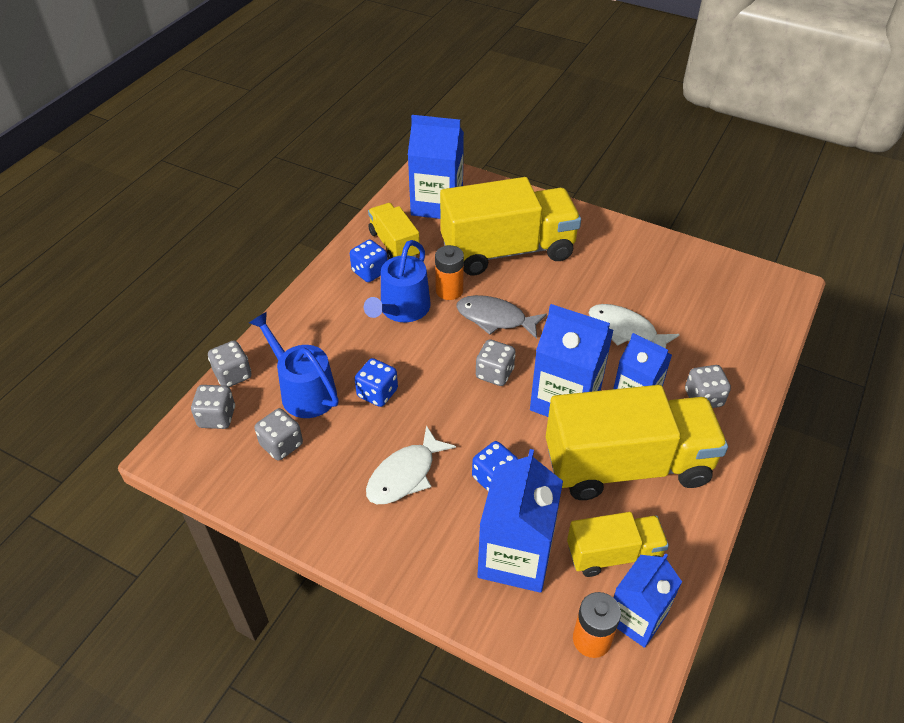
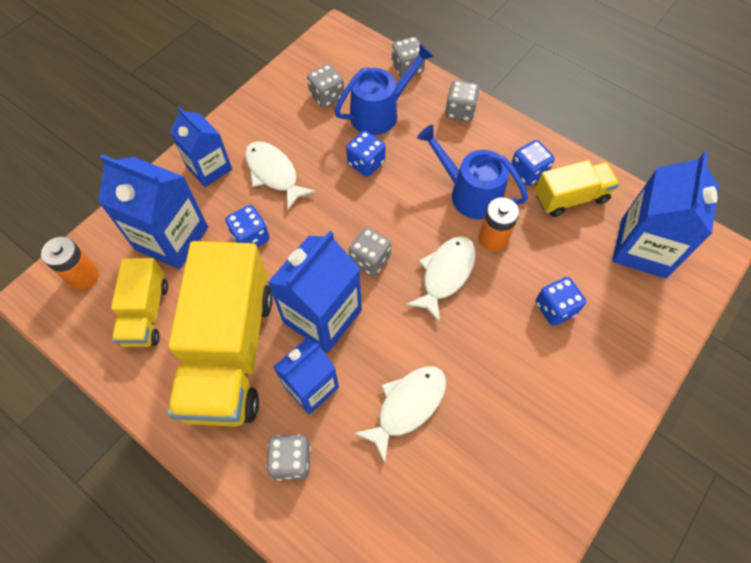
camera: 100 degrees right, 15 degrees up
(217, 417) = (364, 59): grey dice -> grey dice (460, 111)
(495, 318) = (445, 274): grey fish -> white fish
(507, 251) = (555, 308): yellow truck -> blue dice
(636, 617) = (86, 314): blue carton -> blue carton (209, 168)

